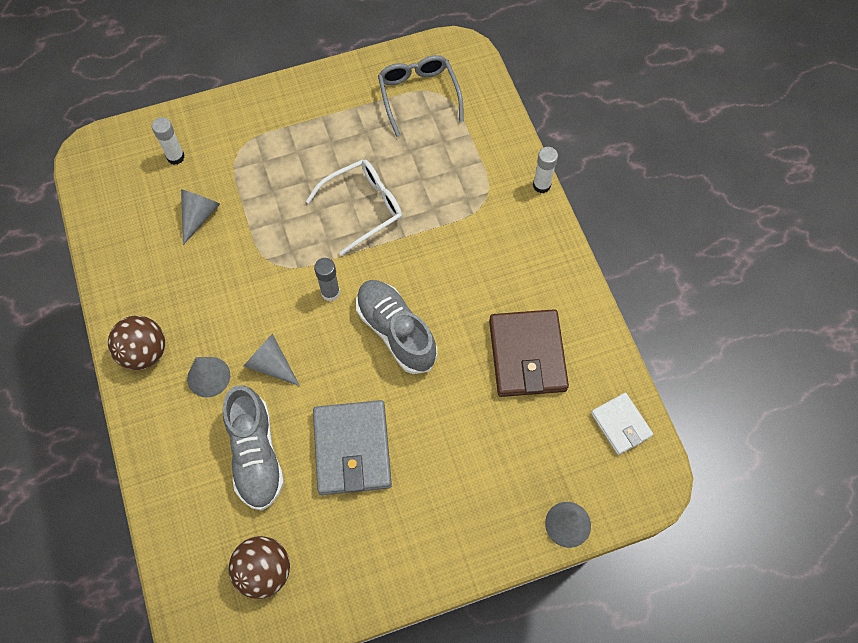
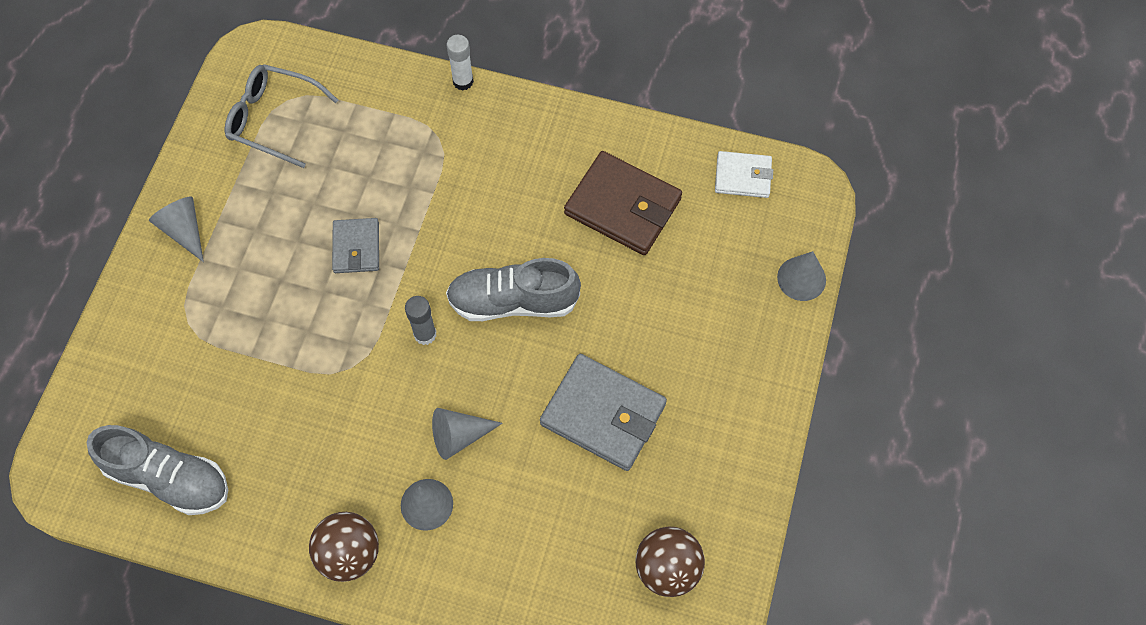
camera: 55 degrees left, 0 degrees up
(175, 157) = (140, 390): white glue stick -> none
(199, 216) = (234, 408): grey cone -> grey cone (184, 230)
(255, 454) = (544, 507): grey shoe -> grey shoe (169, 478)
(363, 208) = (356, 247): white glasses -> grey wallet

